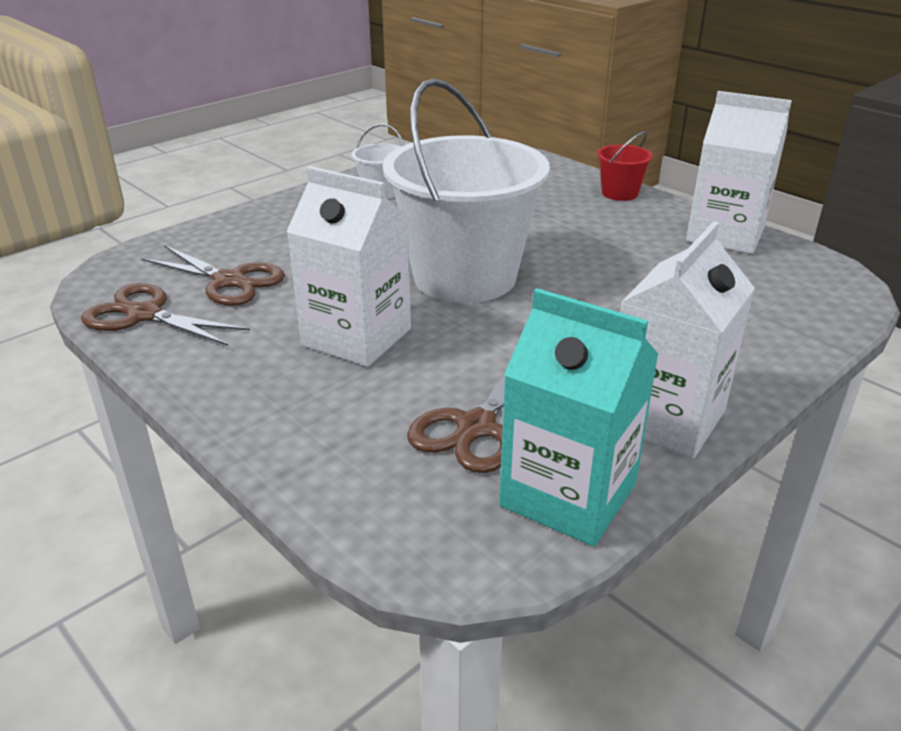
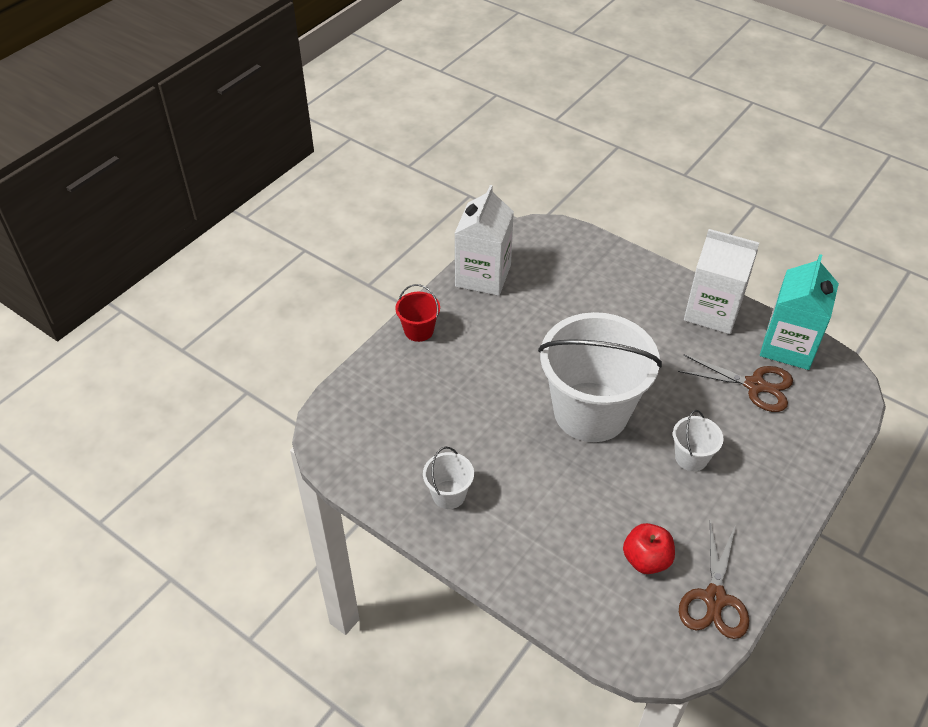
camera: 100 degrees left, 15 degrees up
(229, 281) = (646, 559): brown scissors -> red apple
(357, 337) = (691, 457): white carton -> white bucket

